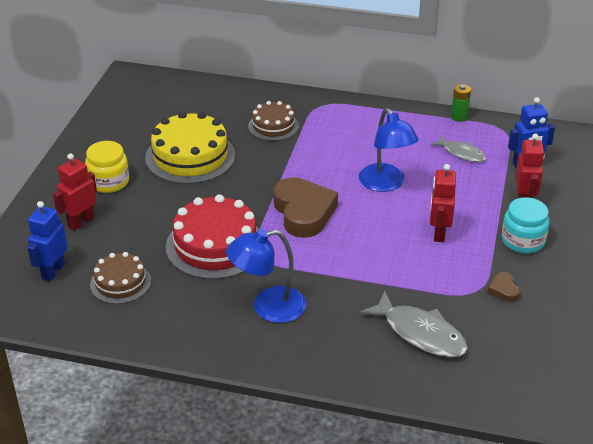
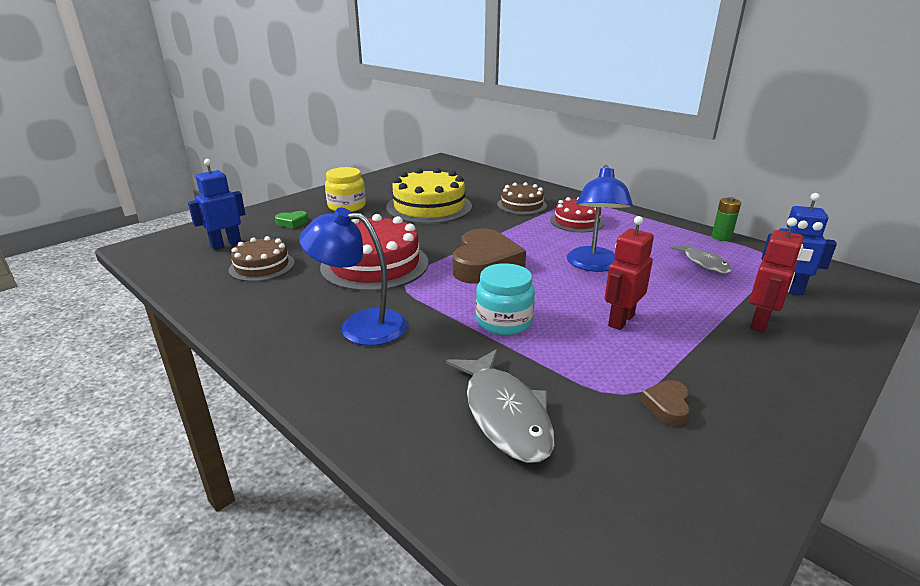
camera: 30 degrees right, 10 degrees down
(81, 222) = (292, 222): red robot -> green heart
(337, 134) = (577, 221): none -> red cake
(523, 241) = (734, 360): turquoise jar -> turquoise jar (504, 321)

